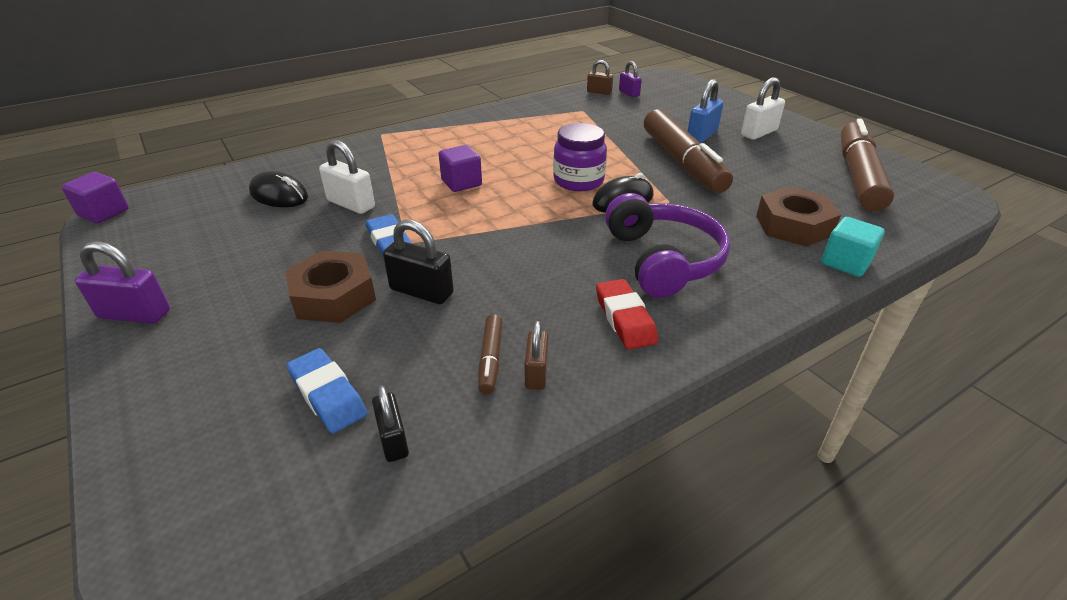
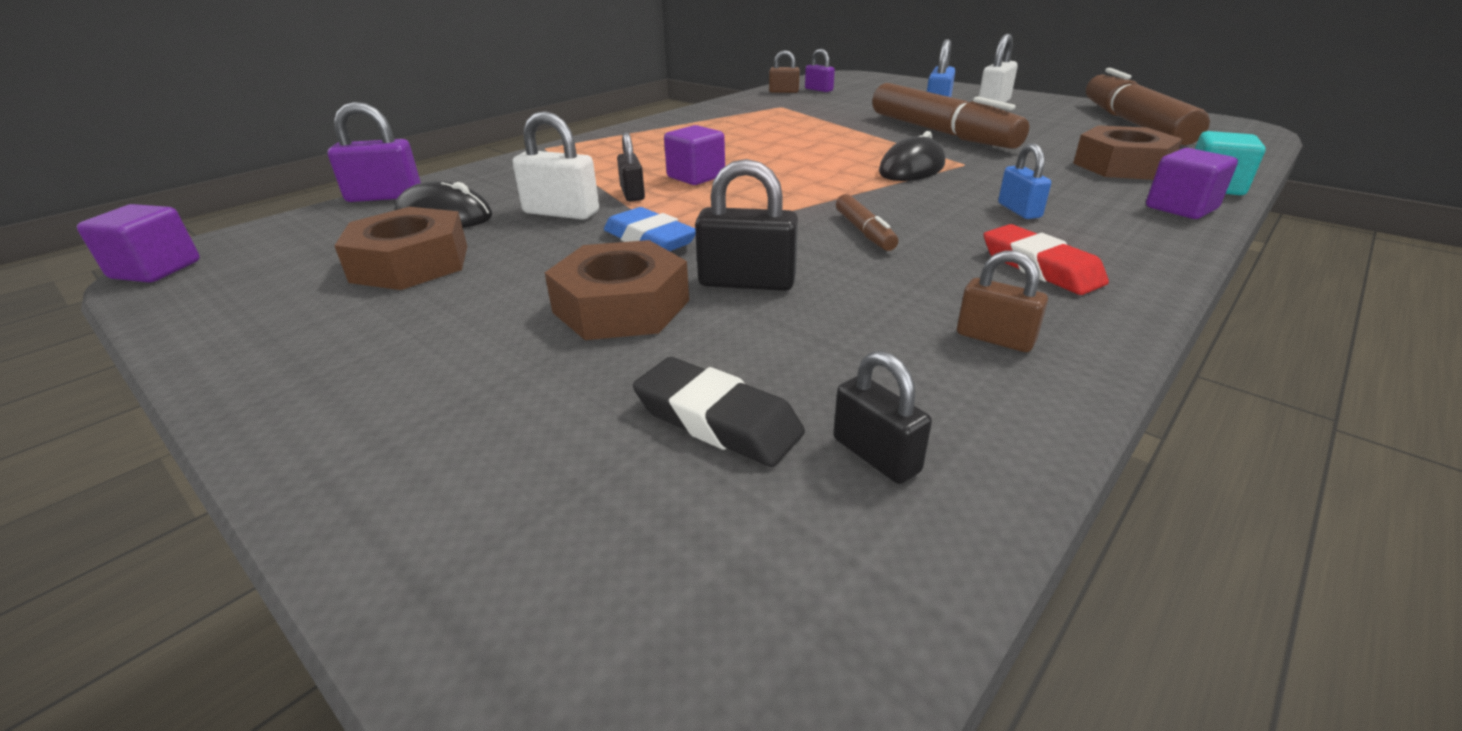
camera: 15 degrees left, 5 degrees down
(134, 314) = (292, 380): purple padlock -> purple padlock (384, 197)
(238, 234) = (411, 263): none -> brown nut
(328, 395) = (717, 420): blue eraser -> black eraser
(407, 193) = (632, 194): none -> black padlock
(490, 359) = (917, 335): brown marker -> brown marker (864, 232)
(536, 373) = (995, 338): brown padlock -> brown padlock turned 45 degrees counterclockwise
(578, 181) = (840, 159): purple jar -> none
(663, 260) = (1019, 210): purple headphones -> blue padlock
(792, 281) = (1181, 208): none -> purple cube

